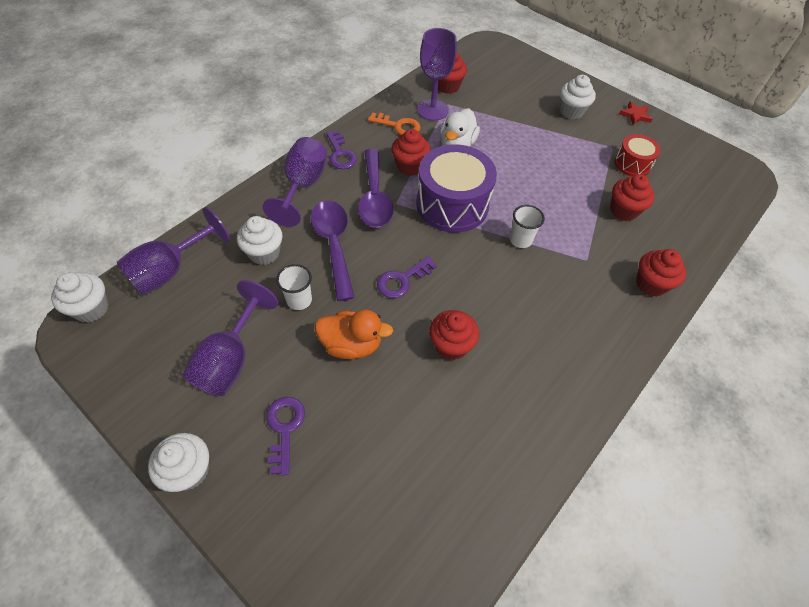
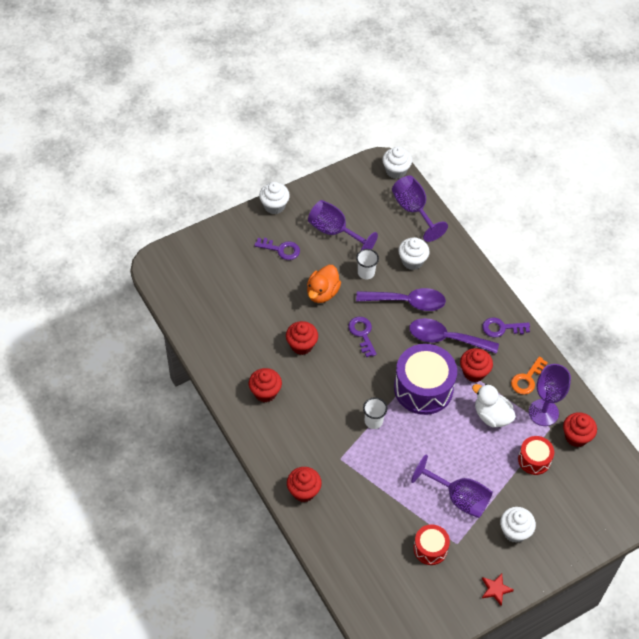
camera: 110 degrees right, 0 degrees up
(303, 186) = (472, 296): purple goblet -> purple goblet (459, 498)
(489, 109) = (534, 460): none -> red drum
(623, 211) = (379, 511): red cupcake -> red cupcake (265, 392)

